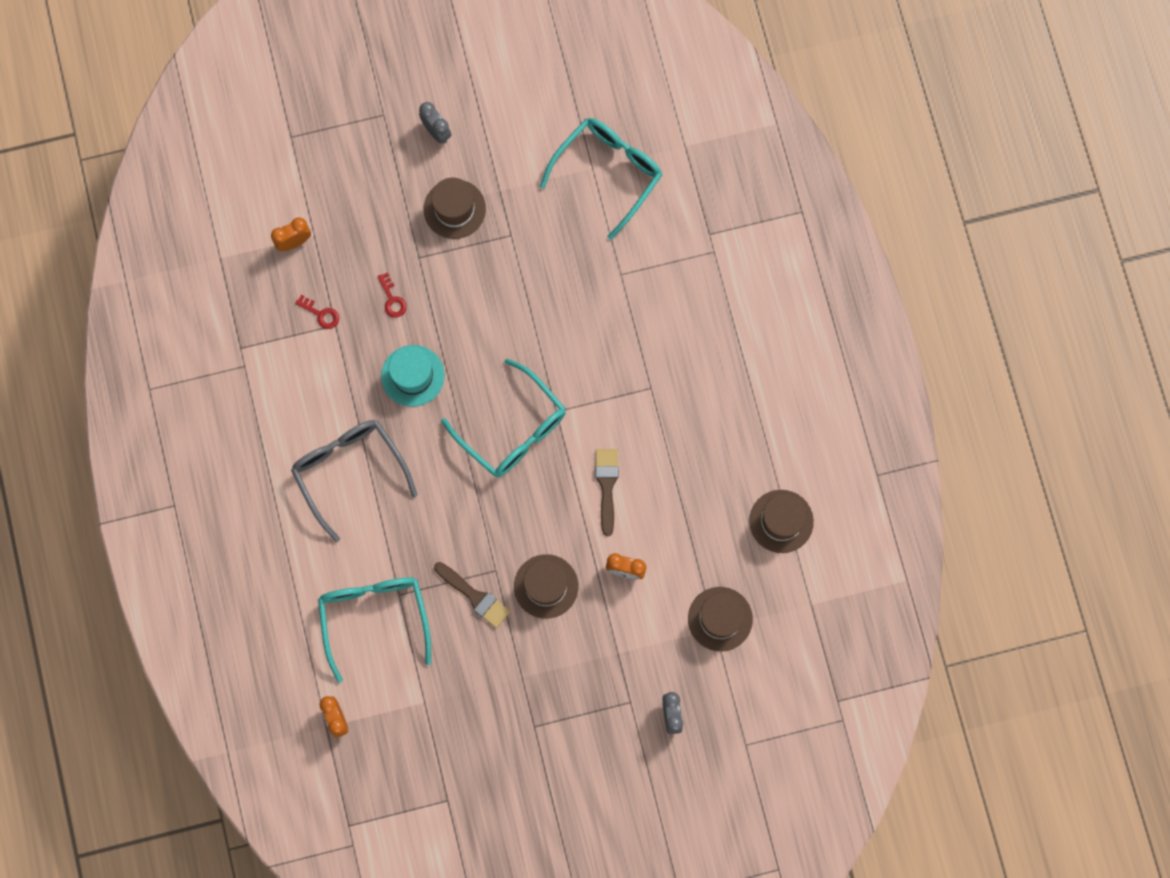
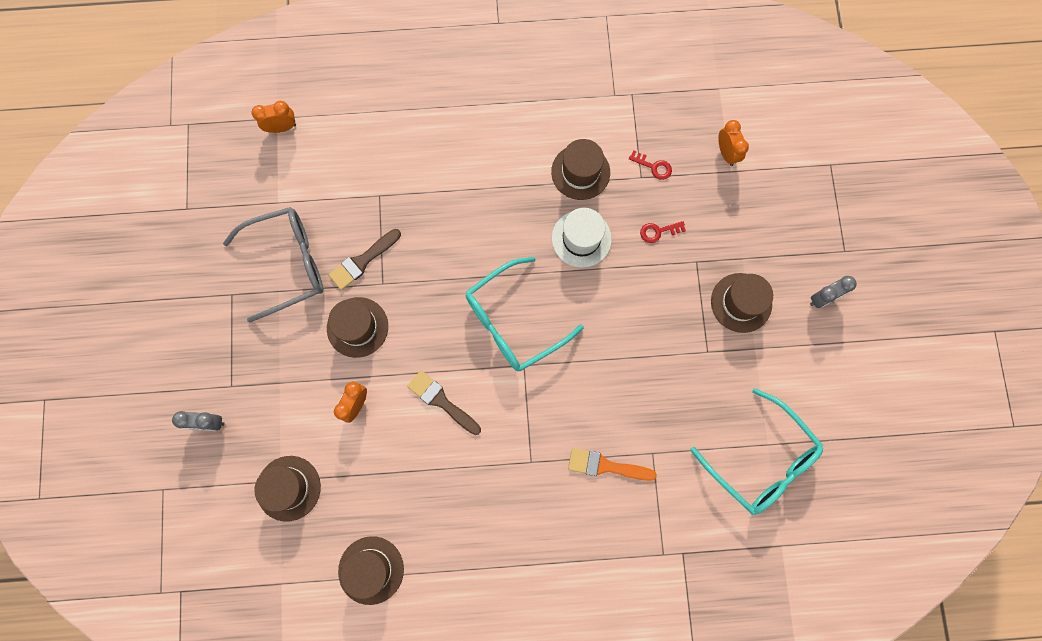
camera: 100 degrees right, 0 degrees up
(321, 314) = (653, 166): red key -> red key turned 105 degrees counterclockwise
(339, 388) = (580, 172): none -> brown hat
(349, 471) = (501, 170): grey glasses -> grey glasses (288, 264)
(374, 617) = (363, 172): turquoise glasses -> none
(412, 375) = (581, 238): turquoise hat -> white hat
(607, 486) = (441, 401): brown brush -> brown brush turned 150 degrees counterclockwise
(641, 316) = (606, 466): none -> orange brush

